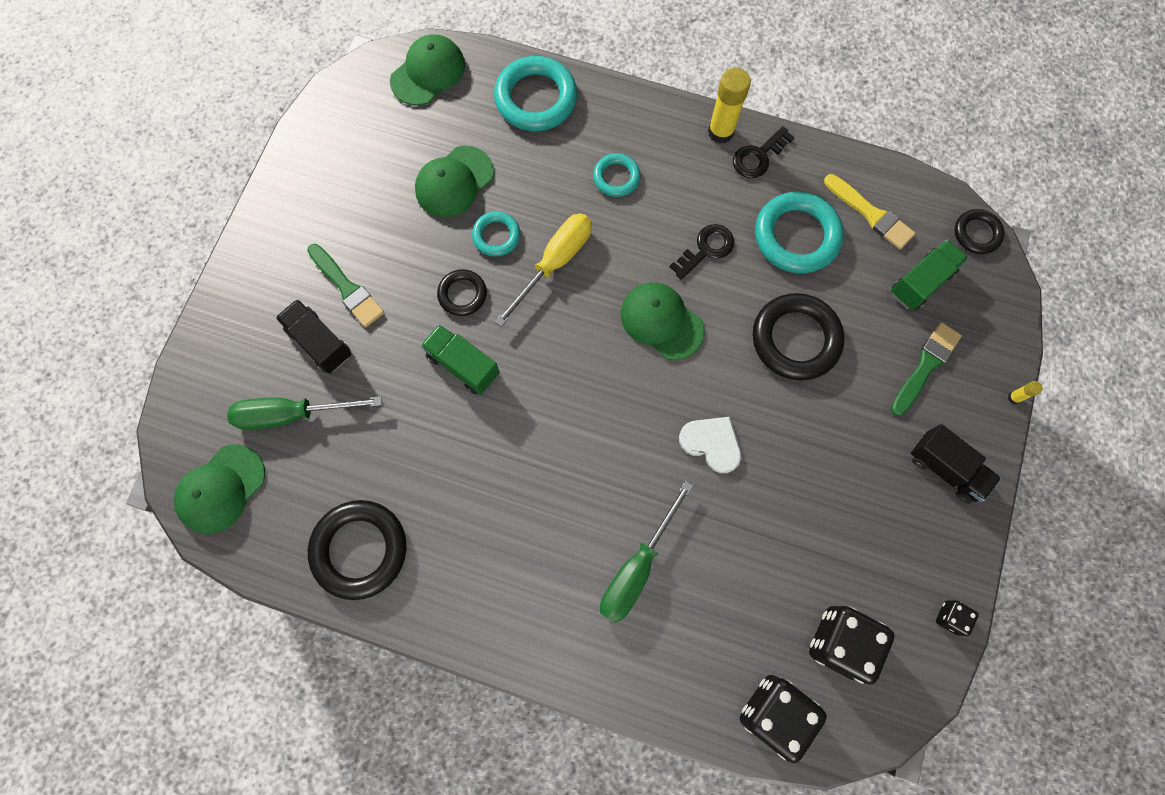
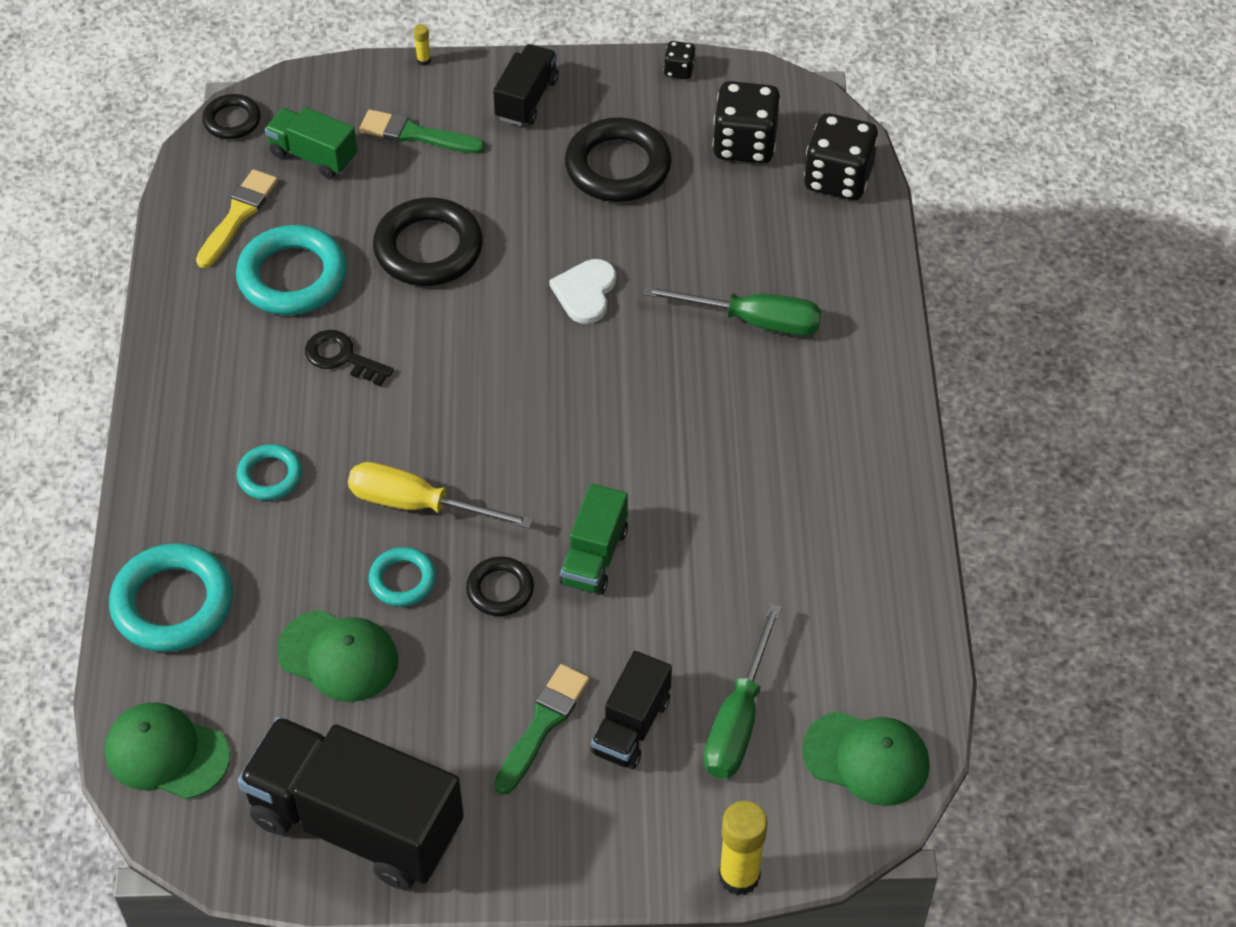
camera: 110 degrees left, 20 degrees down
(292, 414) = (738, 719): green screwdriver -> green screwdriver turned 45 degrees clockwise
(331, 161) = (357, 823): none -> black truck
(360, 550) = (863, 581): black ring -> black ring (618, 166)
(661, 321) = (455, 375): green cap -> none
(720, 132) = (165, 384): yellow glue stick -> yellow glue stick (739, 876)
(758, 157) = (191, 338): black key -> none

